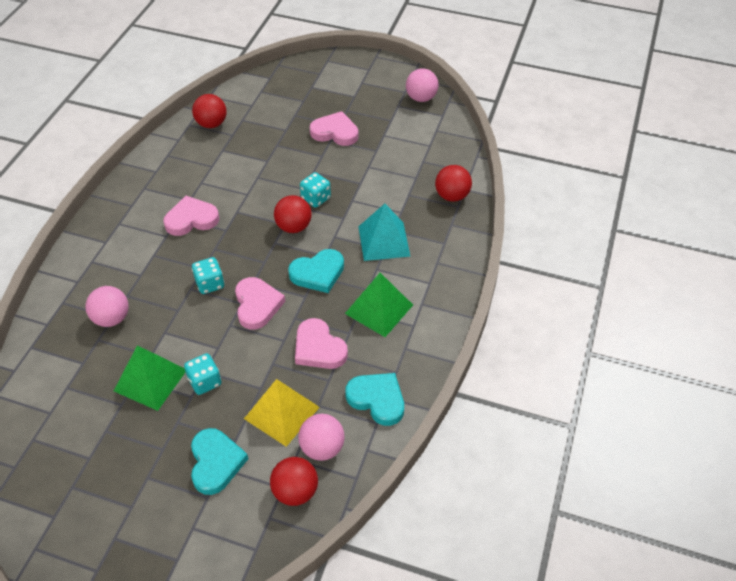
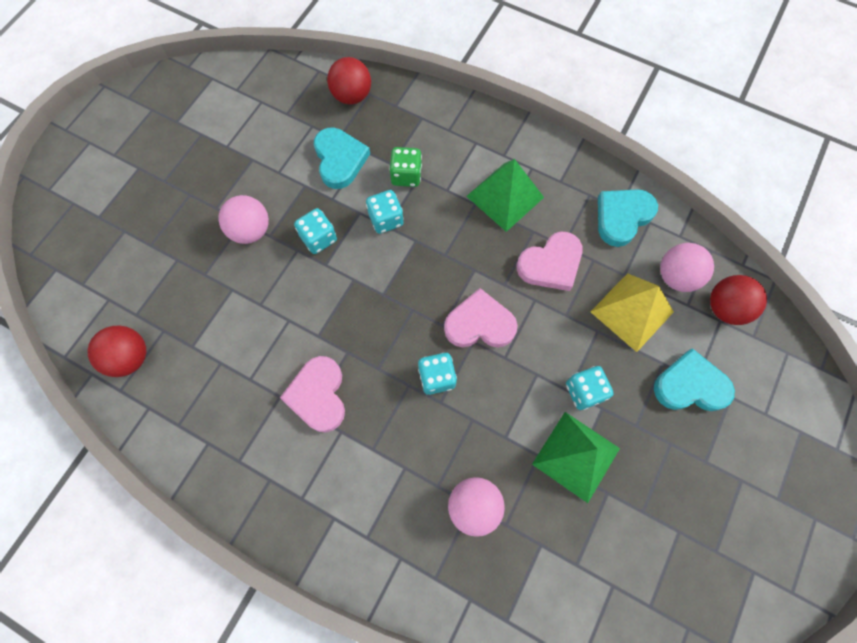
camera: 80 degrees left, 20 degrees up
(294, 227) = (361, 269): red ball -> none
(318, 273) = (442, 251): turquoise heart -> turquoise heart (340, 160)
(335, 132) = (203, 200): pink heart -> none
(340, 234) = (386, 219): none -> turquoise dice
(384, 241) = (406, 175): turquoise pyramid -> green dice
(421, 98) = (171, 94): pink ball -> pink ball (251, 230)

